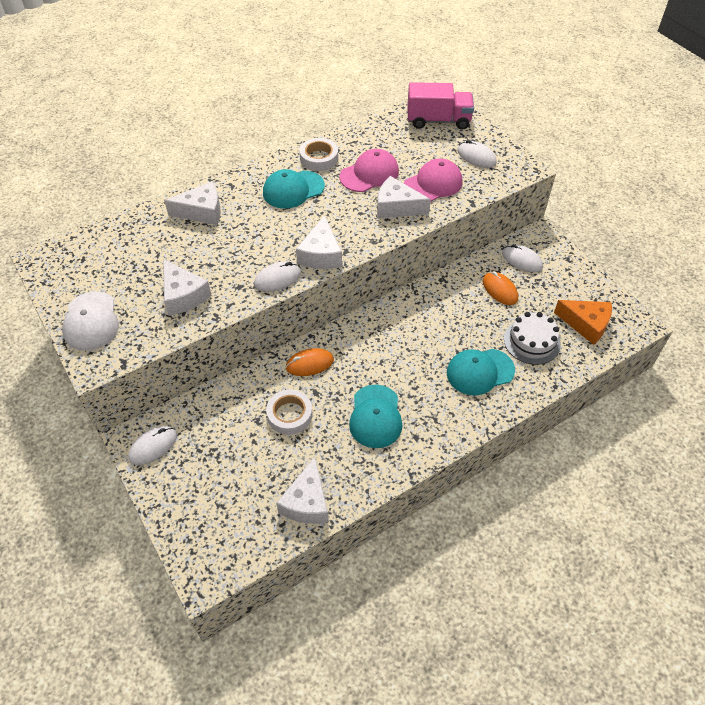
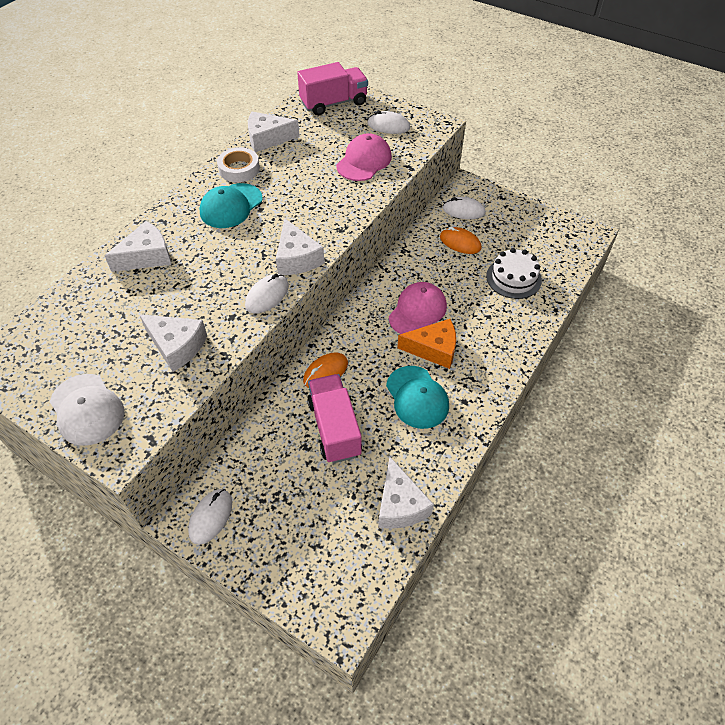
camera: 25 degrees left, 0 degrees up
(290, 415) = (334, 428): white tape -> pink truck
(369, 174) = (298, 169): pink cap -> pink cap (417, 311)
(396, 207) = (343, 192): white cheese -> white cheese (267, 139)
(480, 371) = (485, 321): turquoise cap -> none
(586, 324) = (549, 247): orange cheese -> orange cheese (433, 349)

